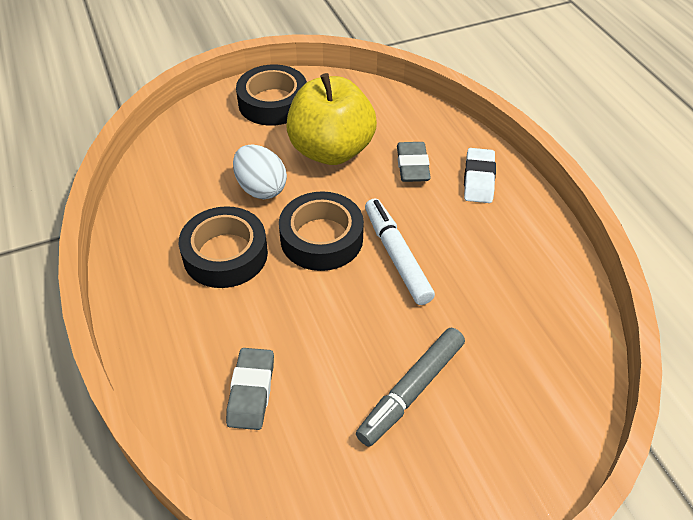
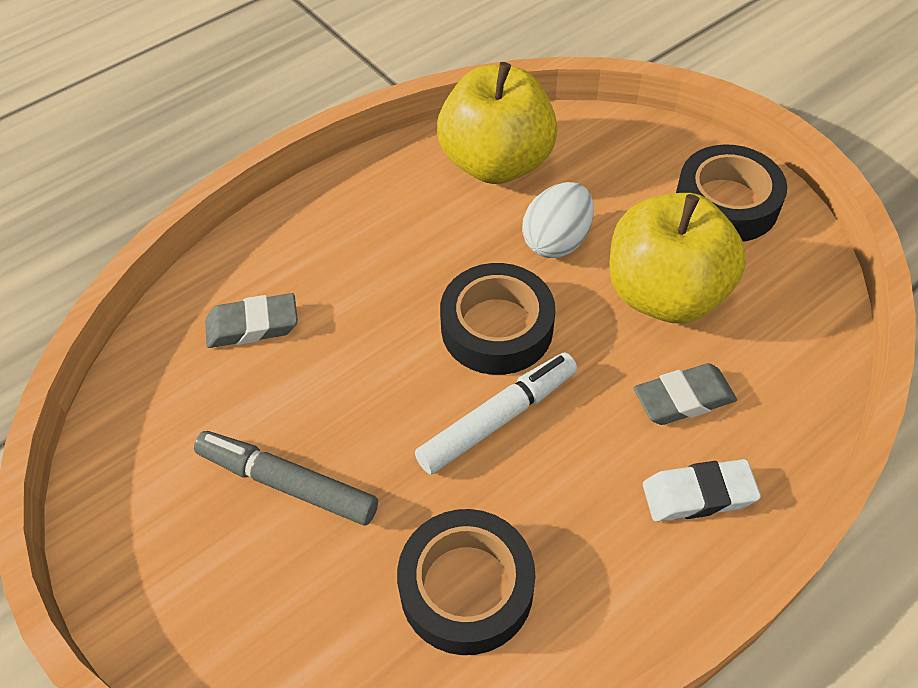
camera: 75 degrees right, 5 degrees up
(167, 201) = (496, 163): none -> yellow apple
(225, 254) = (435, 242): black tape -> black tape (466, 587)

